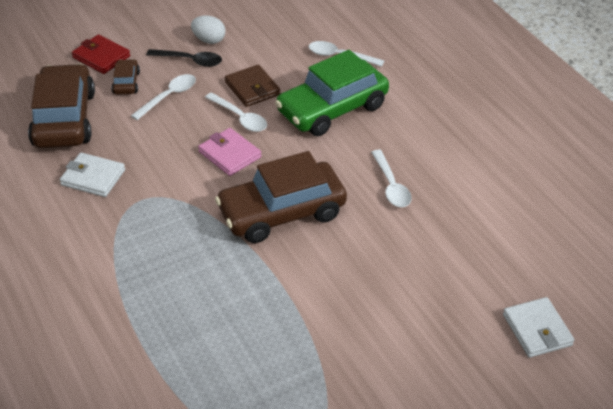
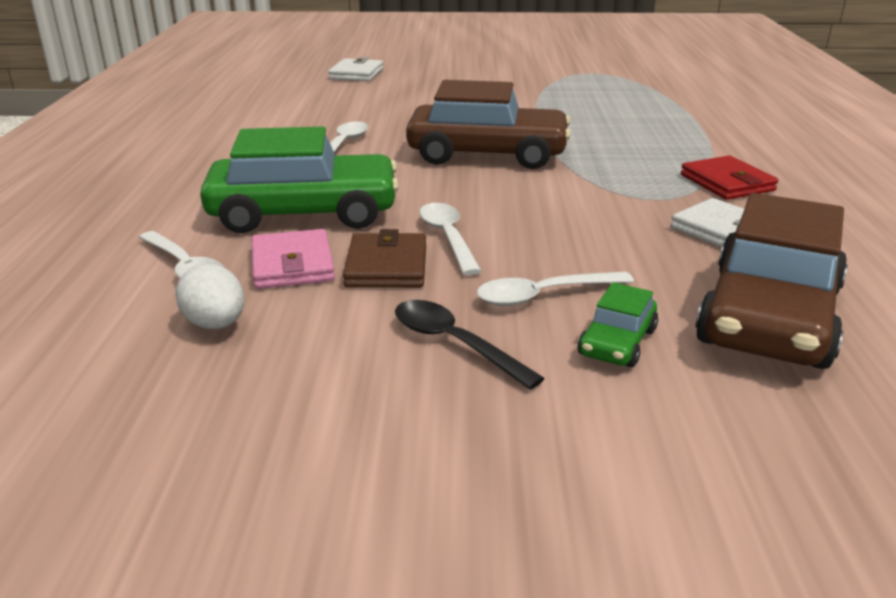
camera: 150 degrees left, 15 degrees down
(101, 57) = (656, 418): red wallet -> red wallet (727, 183)
(126, 83) = (617, 342): brown car -> green car
(209, 40) = (376, 372): white egg -> white egg (215, 324)
(230, 154) = (502, 207): pink wallet -> pink wallet (292, 265)

